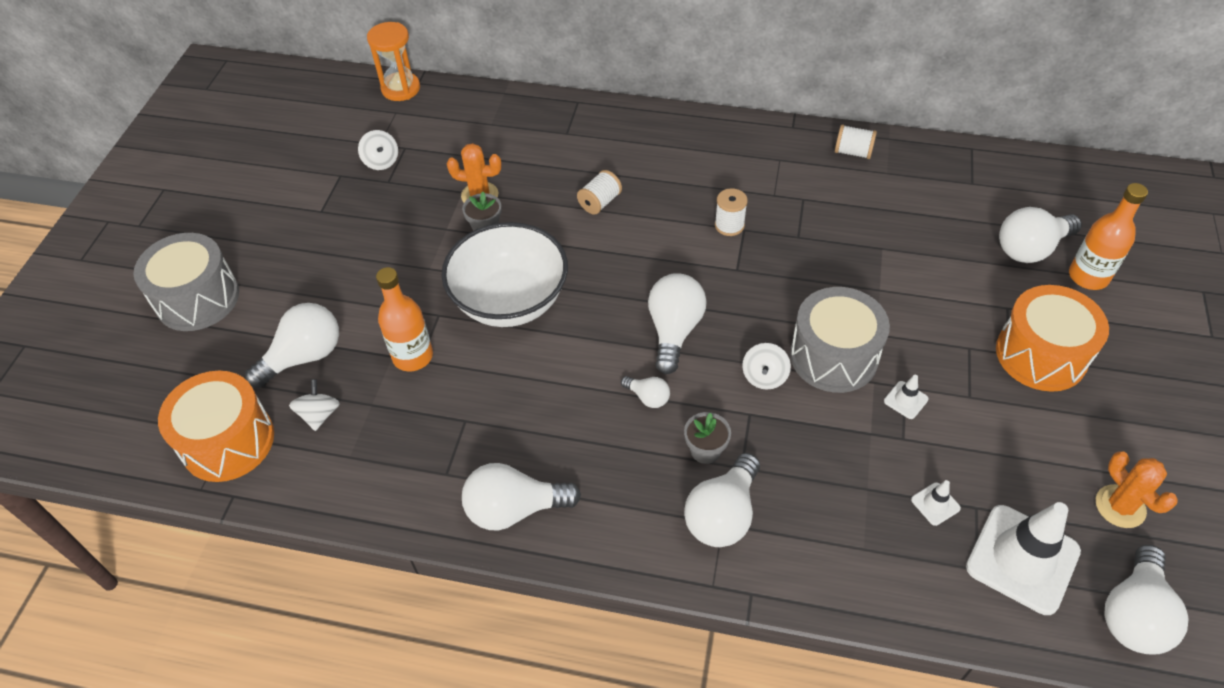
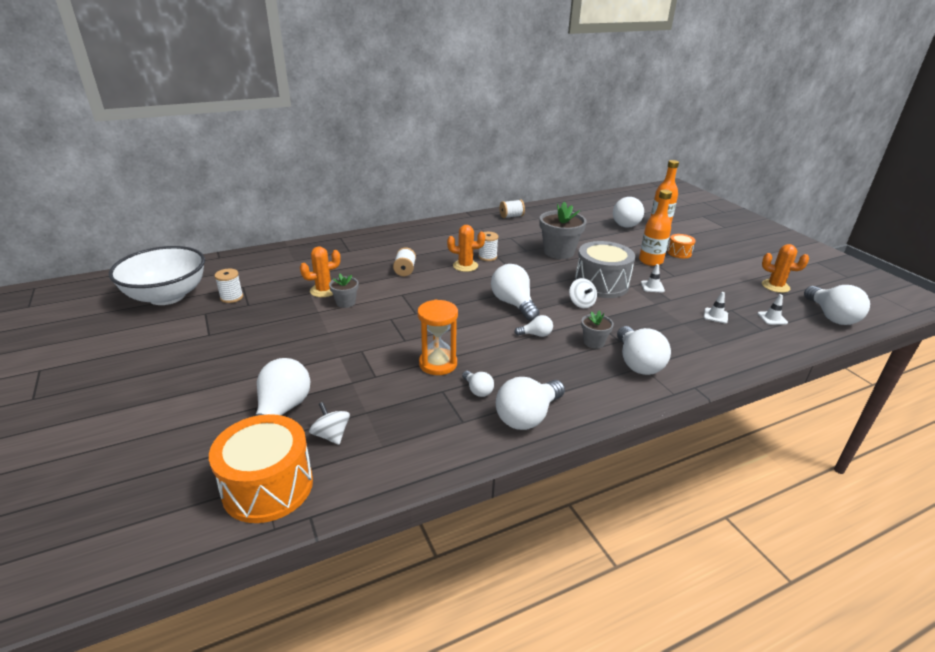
camera: 40 degrees left, 20 degrees down
(197, 298) = (144, 417): grey drum -> none
(381, 161) = (231, 297): white spinning top -> white spool
(401, 89) = (208, 263): orange hourglass -> orange hourglass (438, 364)
(413, 356) = (367, 376): orange bottle -> orange bottle (650, 261)
(500, 442) = (477, 390): none -> white light bulb
(510, 301) = (402, 327): white bowl -> white bowl (167, 296)
(682, 229) = (465, 266): none -> orange cactus
(842, 262) = (559, 252): none -> grey flower pot
(1022, 559) = (772, 318): white traffic cone -> white traffic cone, size x0.42
(1041, 355) = (679, 253): orange drum -> orange drum, size x0.49

